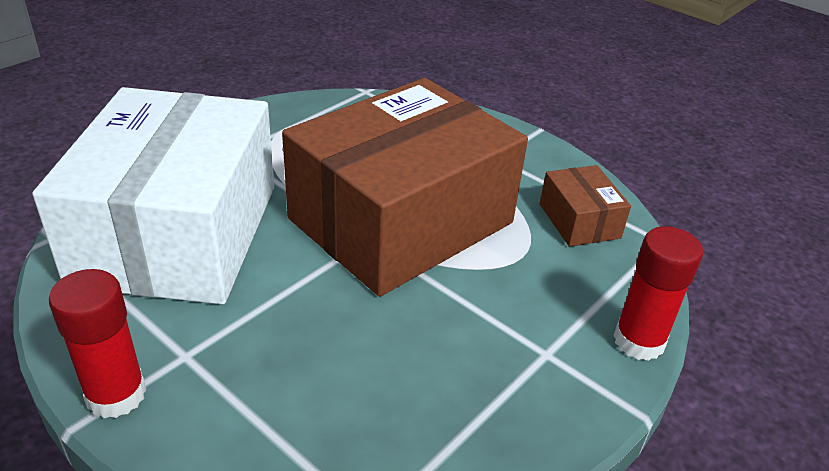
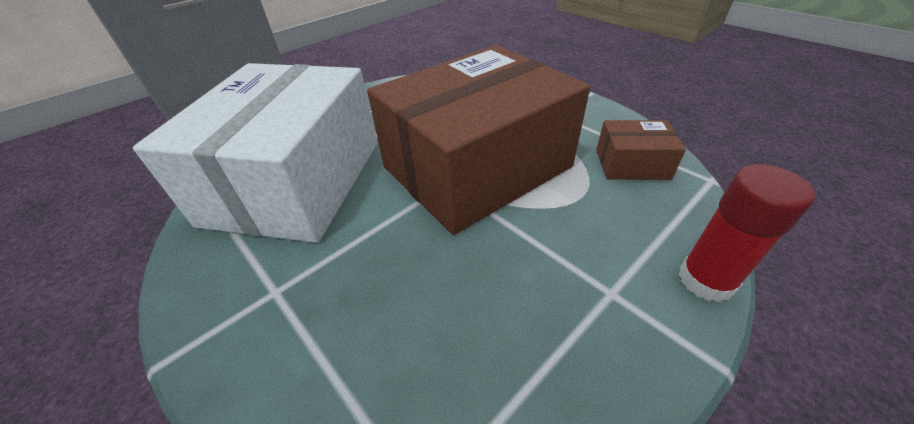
camera: 10 degrees right, 5 degrees up
(116, 395) = (204, 332): red glue stick -> none
(579, 221) = (632, 164): brown box -> brown box turned 75 degrees counterclockwise

